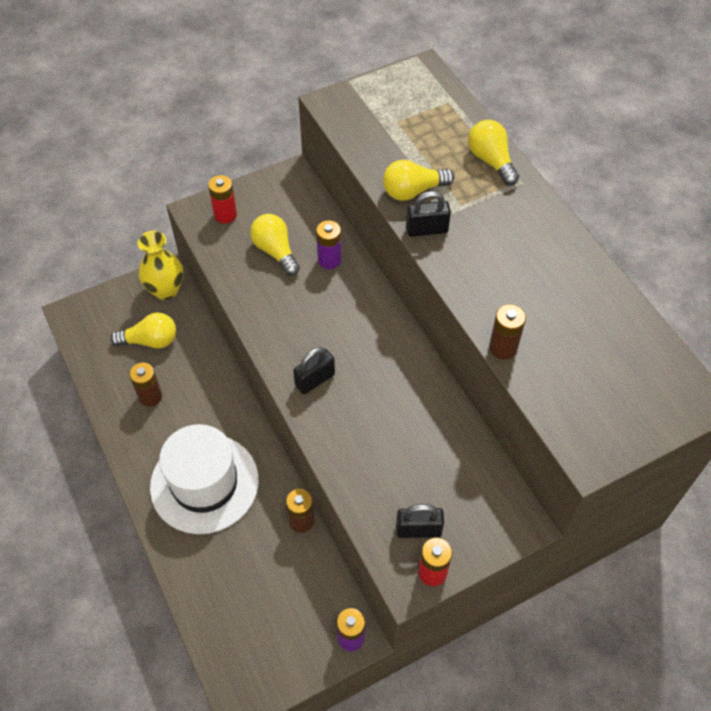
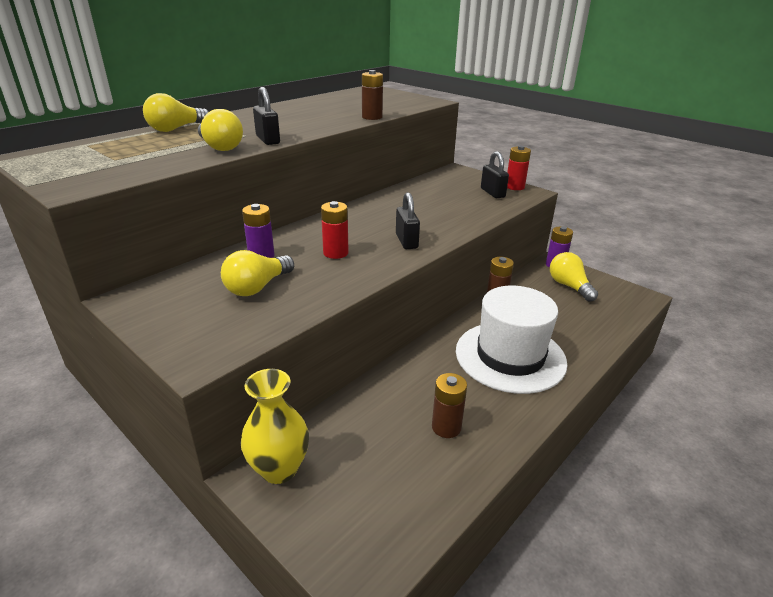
camera: 110 degrees left, 25 degrees down
(150, 341) = (369, 455): yellow light bulb -> yellow light bulb (569, 286)
(225, 215) = (201, 334): red battery -> red battery (335, 253)
(315, 380) = (406, 241): black padlock -> black padlock turned 45 degrees clockwise

